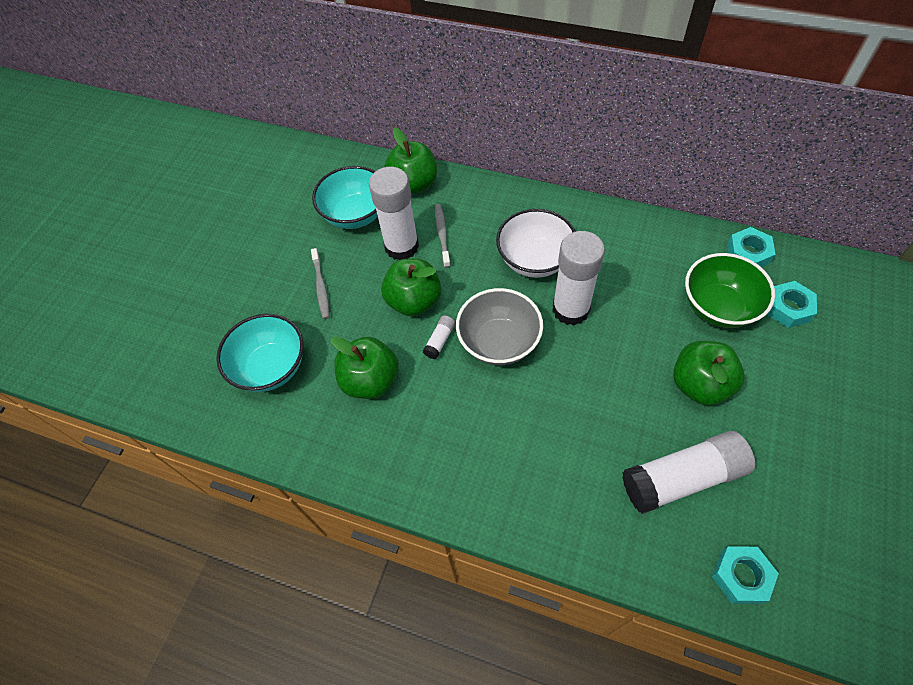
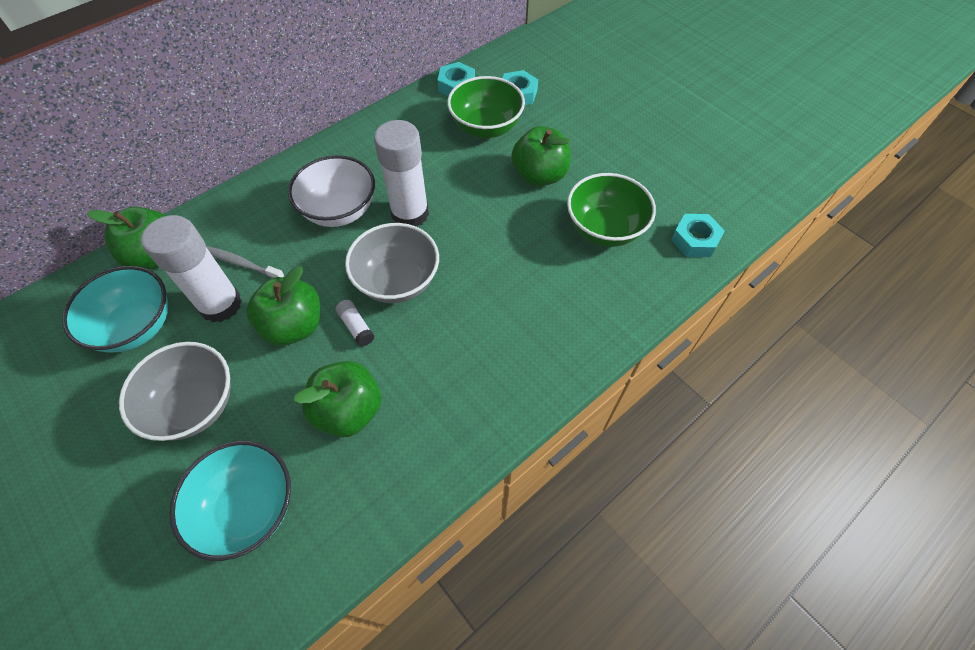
camera: 65 degrees left, 0 degrees up
(321, 287) = (195, 405): grey toothbrush -> grey bowl
(682, 478) = (604, 229): white glue stick -> green bowl

